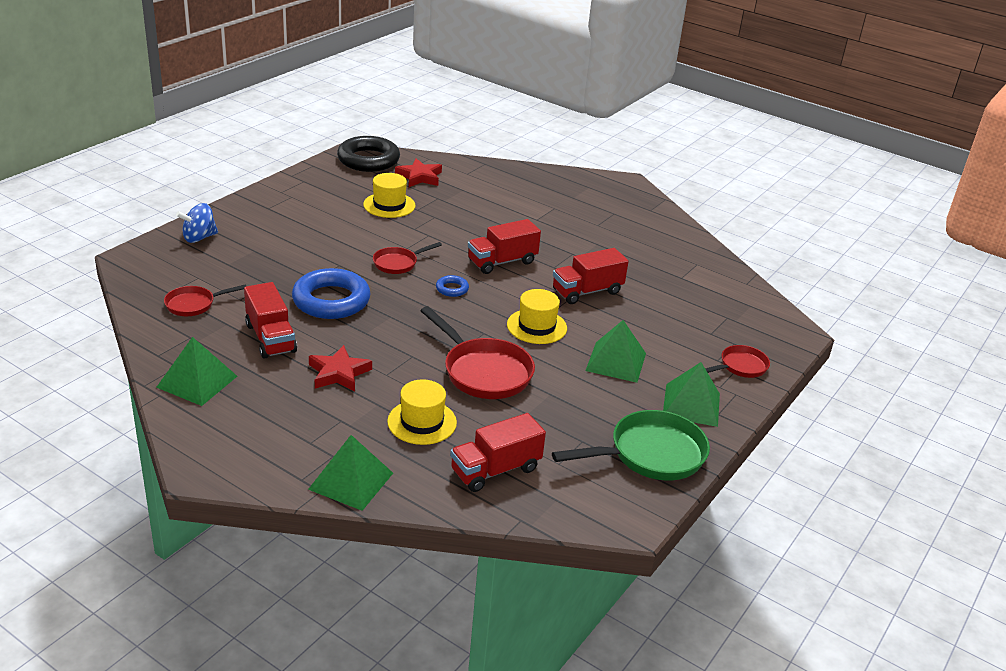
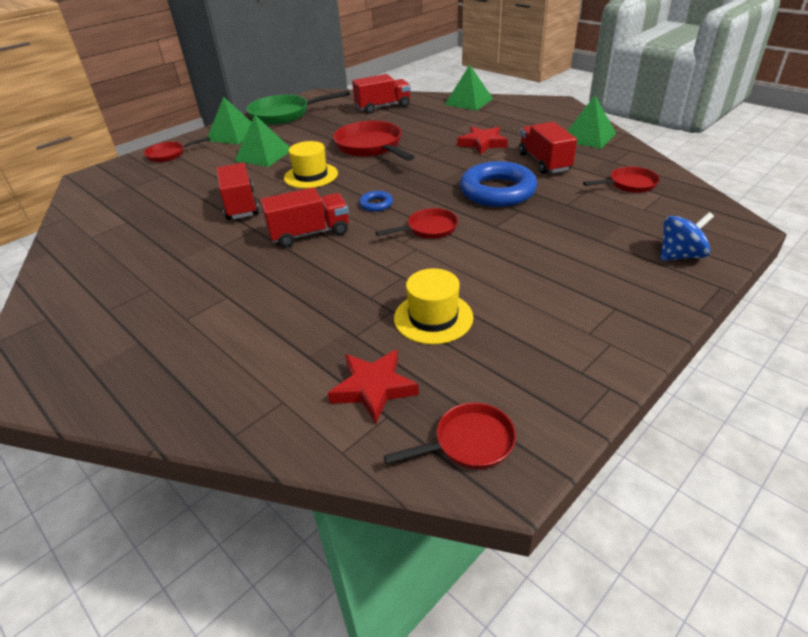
camera: 165 degrees left, 5 degrees up
(368, 160) = (468, 443): black ring -> red pan
(422, 422) = (423, 123): yellow hat -> none
(587, 291) = (240, 205): red truck -> red truck turned 90 degrees counterclockwise

